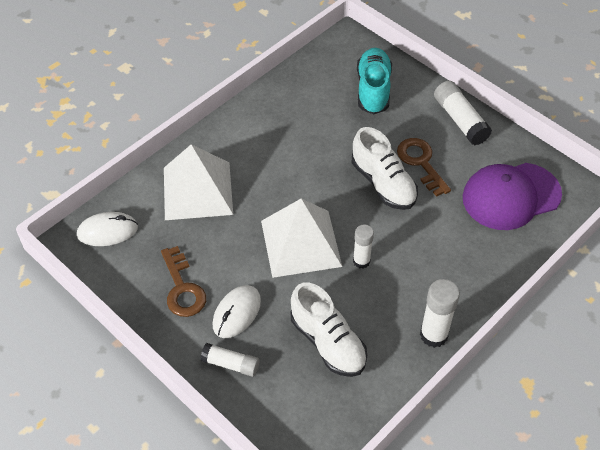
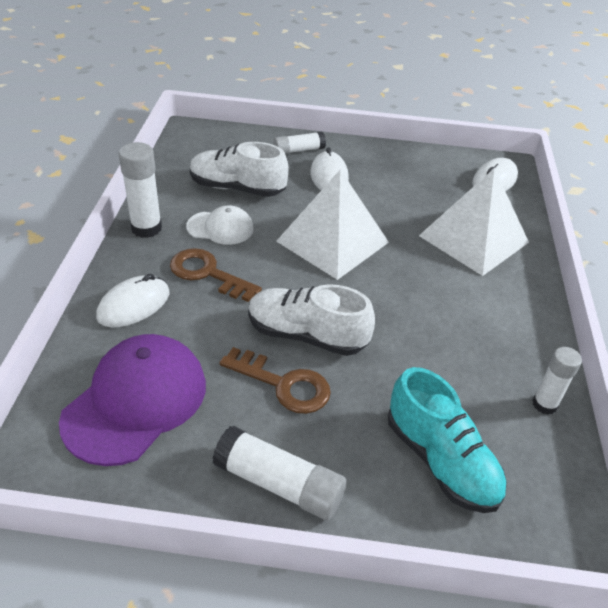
camera: 140 degrees right, 10 degrees down
(182, 288) = (388, 173): brown key -> brown key (207, 274)
(361, 261) = (262, 253): white glue stick -> white glue stick (544, 404)
(374, 303) = (220, 228): none -> white cap
(480, 263) = (134, 305): none -> white mouse

